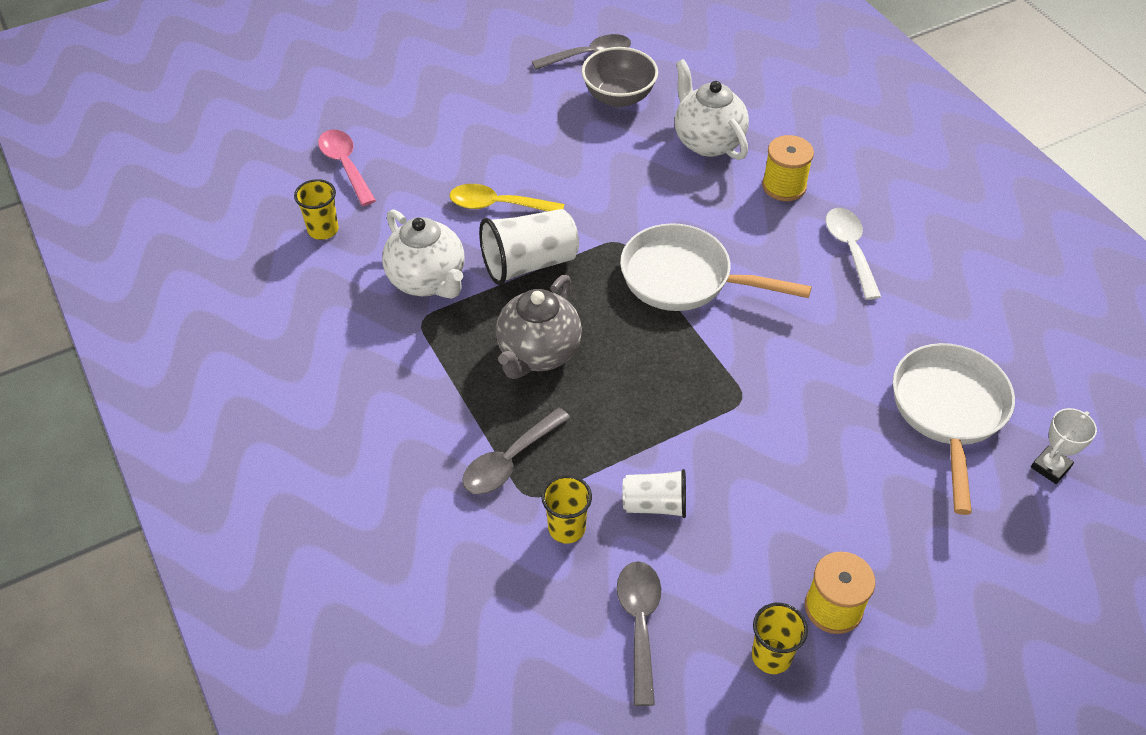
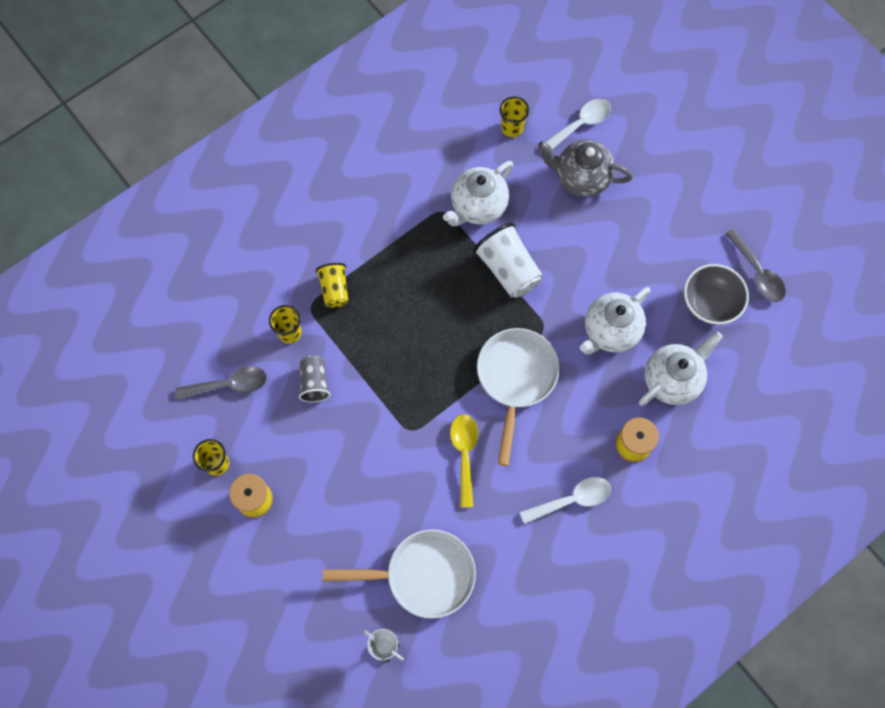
camera: 80 degrees right, 20 degrees up
(345, 165) = (580, 124): pink spoon -> white spoon
(498, 205) = (562, 237): yellow spoon -> yellow spoon (464, 454)
(509, 461) = (334, 290): grey spoon -> yellow cup
(538, 353) = (426, 290): grey teapot -> grey teapot (581, 178)
(636, 182) = (610, 331): none -> white teapot
(655, 504) = (315, 383): white cup -> grey cup

